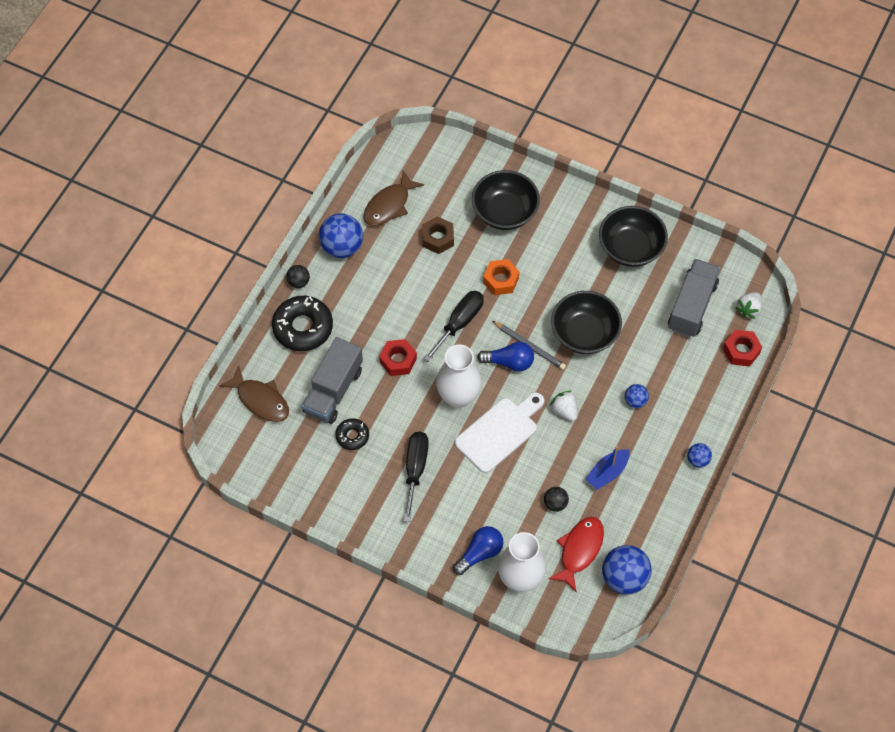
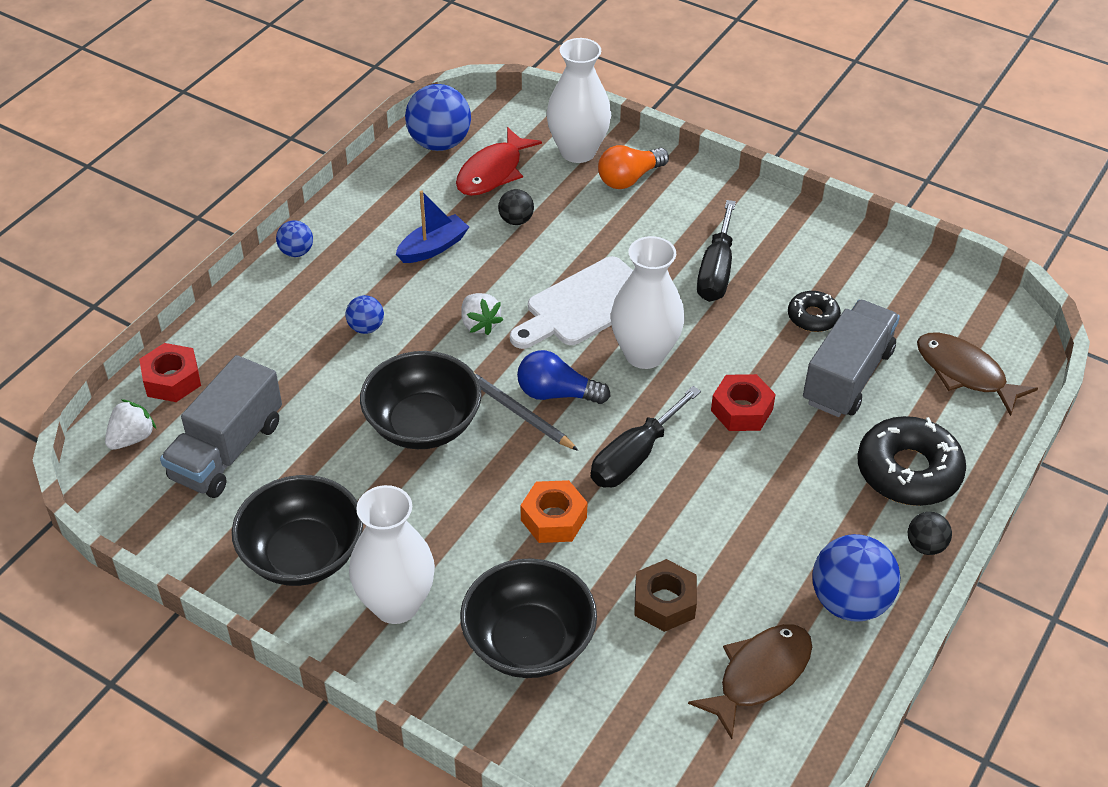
camera: 175 degrees left, 15 degrees down
(480, 553) = (629, 178): blue light bulb -> orange light bulb
(575, 225) = (396, 604): none -> white vase

